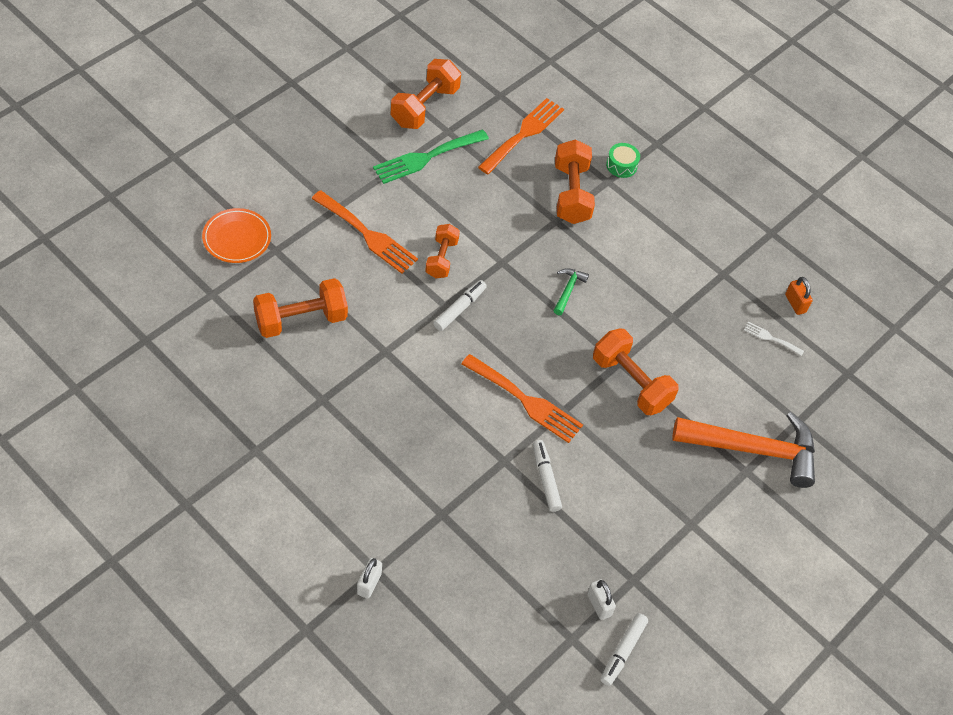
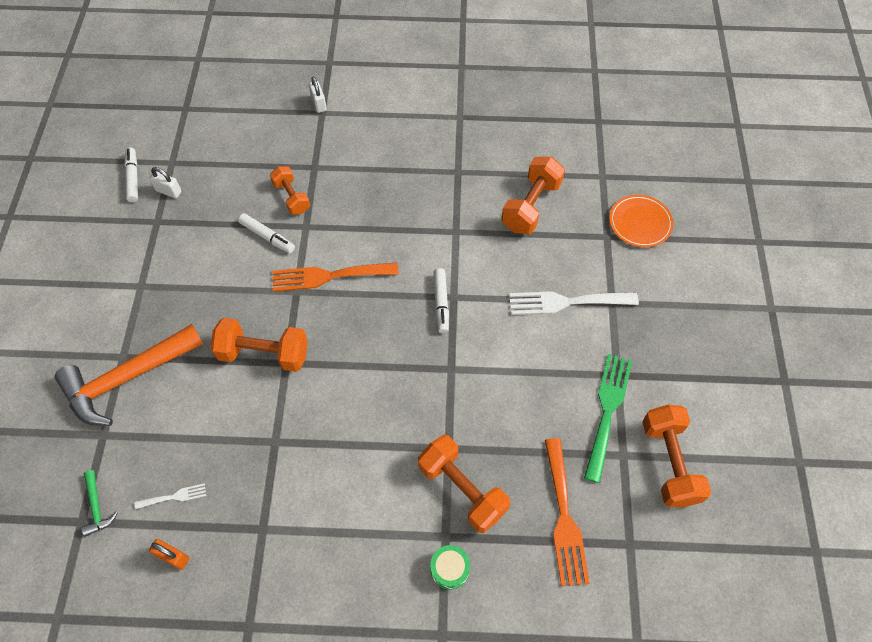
camera: 145 degrees right, 5 degrees up
(367, 235) = (566, 302): orange fork -> white fork
(441, 258) = (496, 331): orange dumbbell -> orange dumbbell (291, 197)
(568, 290) = (378, 390): green hammer -> green hammer (97, 507)

